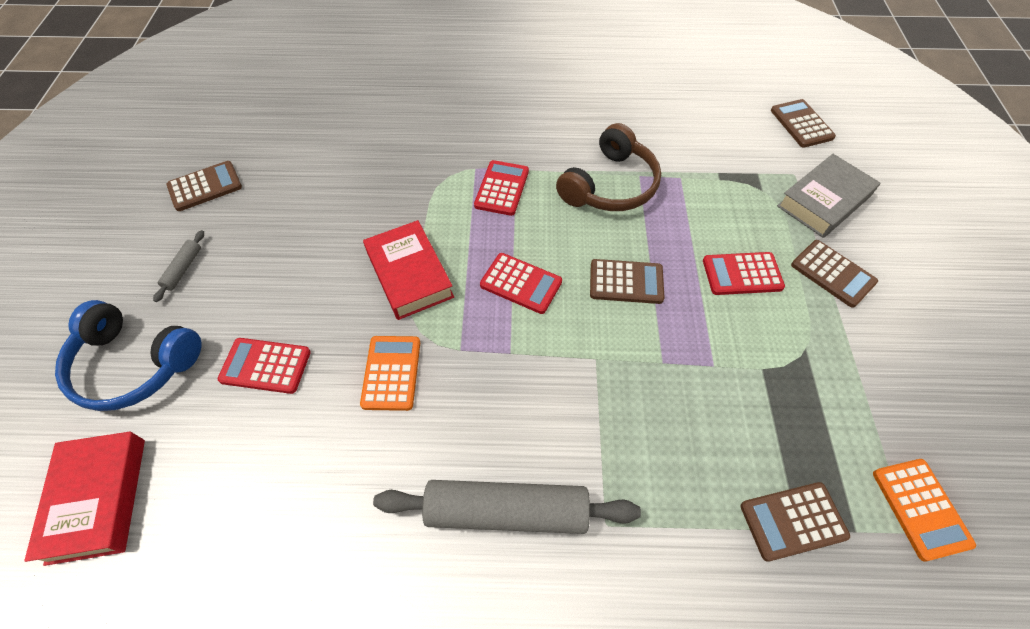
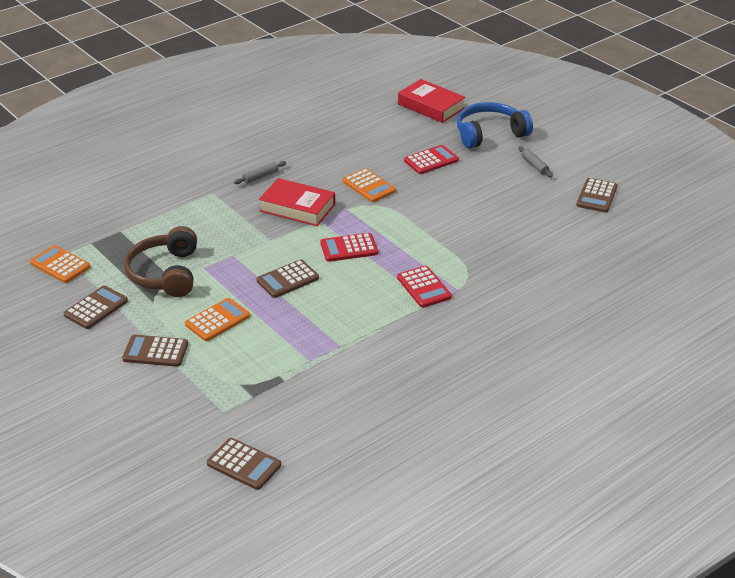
camera: 140 degrees right, 20 degrees down
(409, 275) = (416, 221): red book -> red book (297, 207)
(506, 511) = (260, 176): grey rolling pin -> grey rolling pin, size x0.44
(610, 185) = (354, 328): brown headphones -> brown headphones (165, 273)
(742, 274) = (217, 320): red calculator -> orange calculator
(792, 521) = (124, 232): brown calculator -> brown calculator (96, 308)
(824, 201) = (187, 401): grey book -> none

